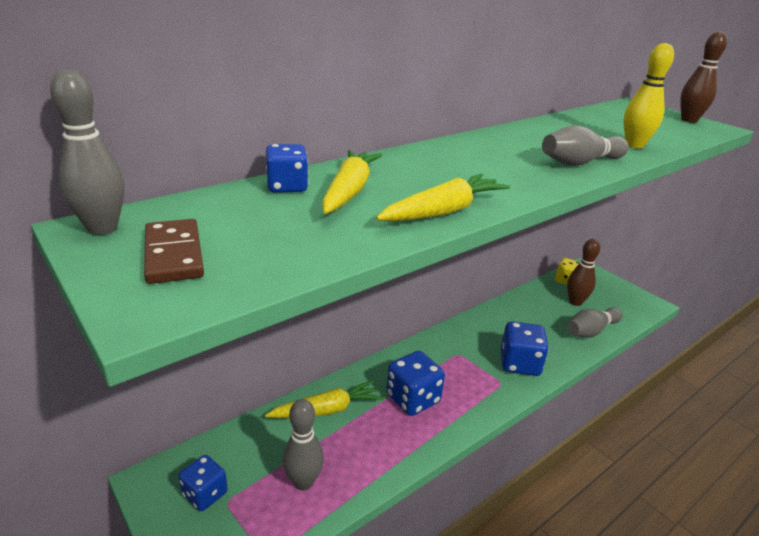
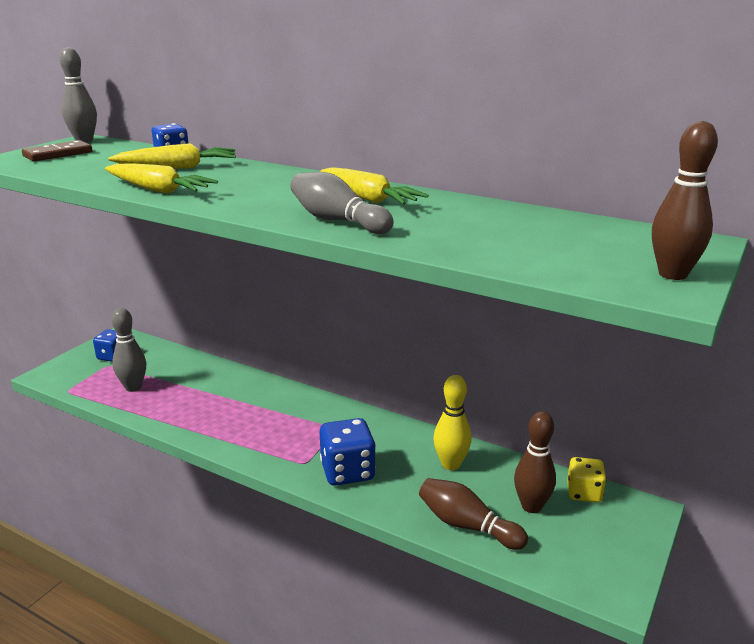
camera: 70 degrees right, 5 degrees down
(327, 410) = (213, 378): yellow carrot -> yellow carrot (367, 198)
(413, 399) = (249, 415): blue dice -> none
(591, 331) = (467, 525): grey bowling pin -> brown bowling pin
(634, 145) = (450, 242): yellow bowling pin -> yellow bowling pin (451, 464)

